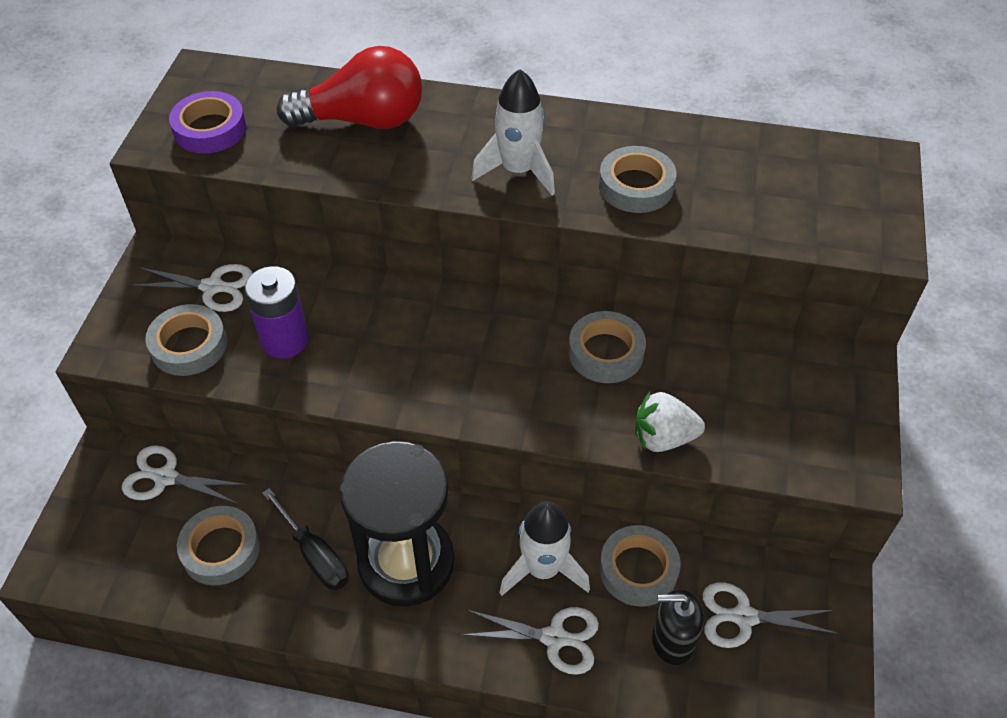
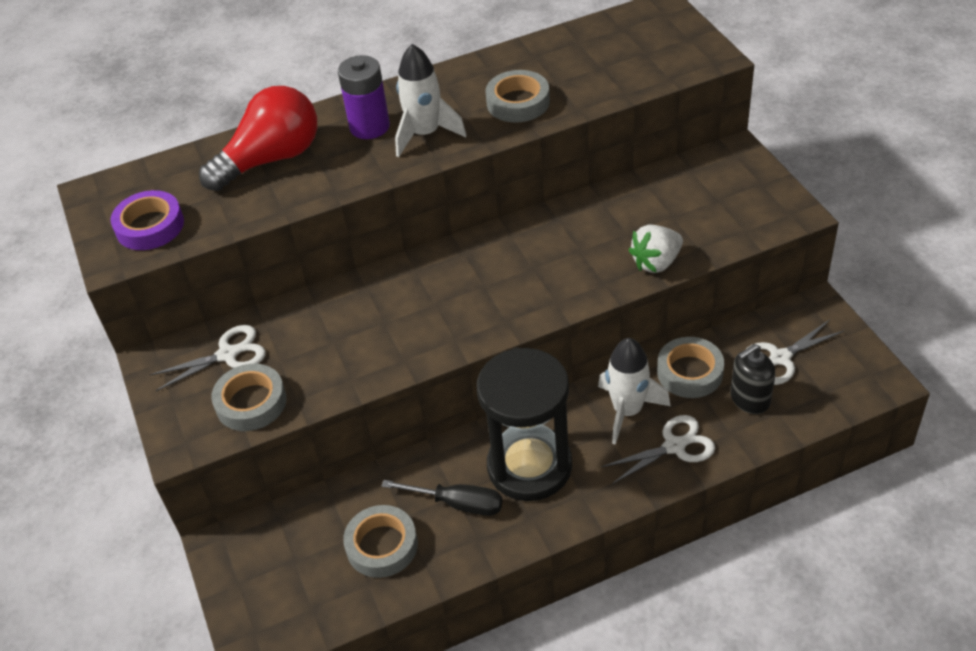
camera: 30 degrees left, 5 degrees down
(166, 478) = (287, 528): white scissors -> none
(284, 340) = (325, 356): purple battery -> purple battery (369, 127)
(606, 352) = (569, 234): grey tape -> none

